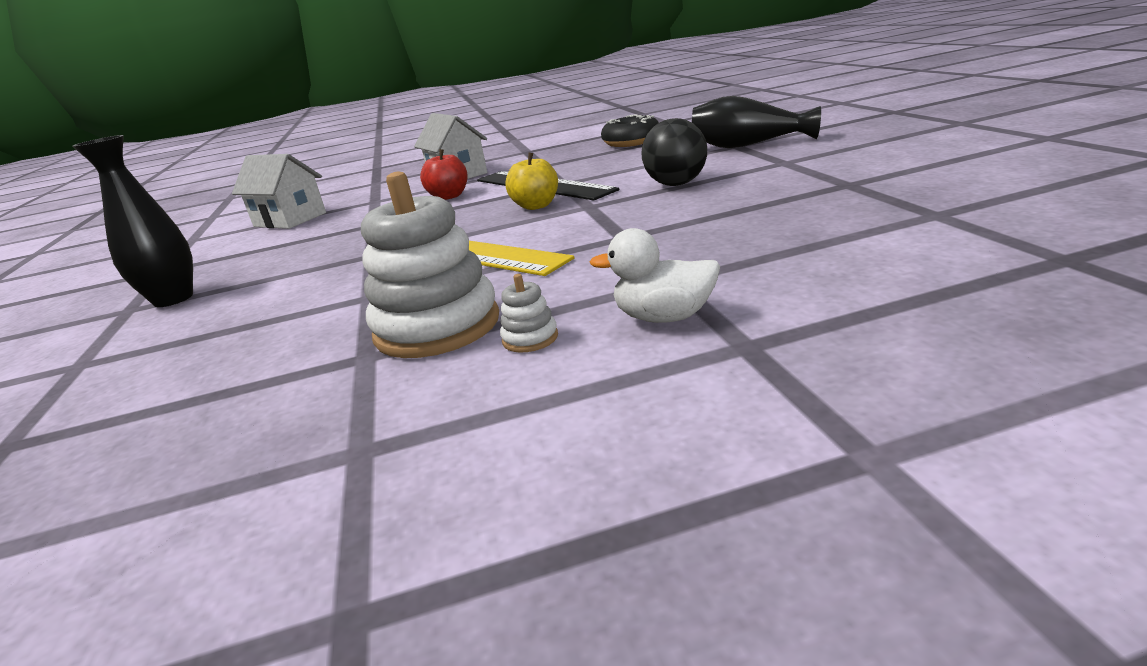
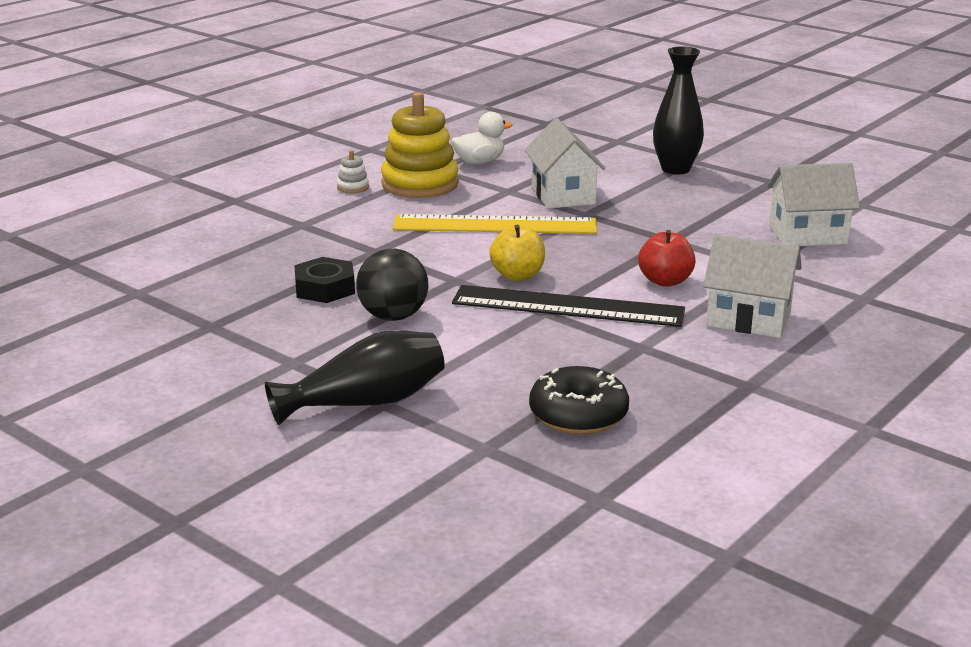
camera: 140 degrees right, 0 degrees up
(339, 280) = (563, 195): none -> white house
(437, 327) = (420, 184): white stacking toy -> yellow stacking toy
(664, 317) = (287, 205): white duck -> white duck (479, 162)
(714, 206) = (325, 288): none -> black nut

